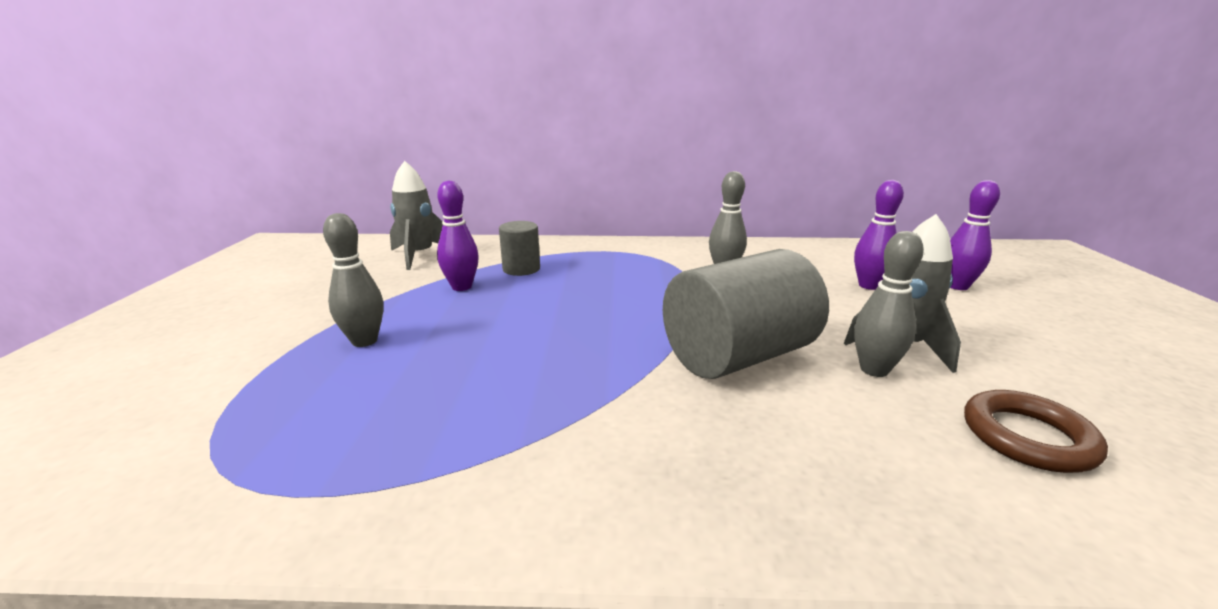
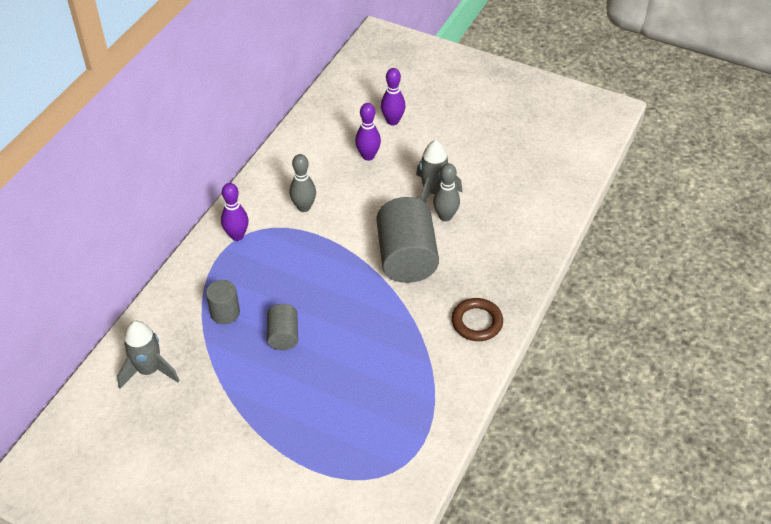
camera: 65 degrees left, 25 degrees up
(364, 341) = (292, 414): grey bowling pin -> none
(462, 287) = (237, 354): purple bowling pin -> purple bowling pin (237, 236)
(507, 304) = (283, 335): none -> grey cylinder
(1027, 437) = (508, 206): brown ring -> brown ring (477, 322)

